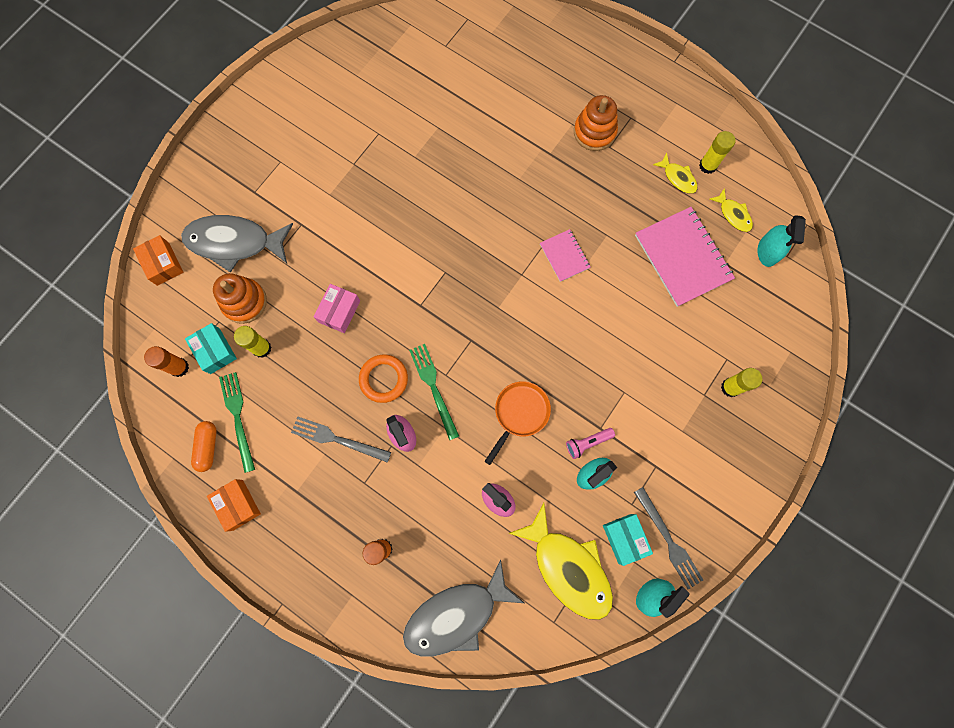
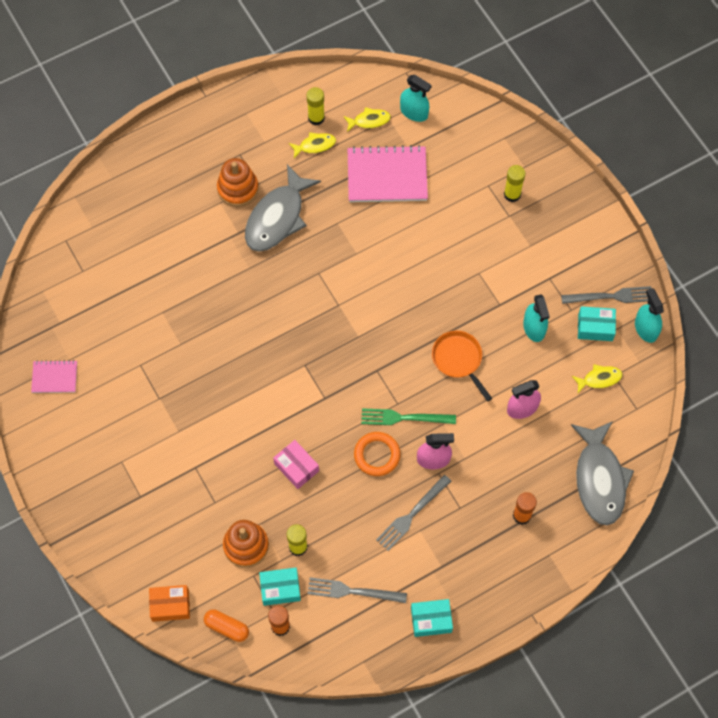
camera: 65 degrees left, 10 degrees down
(208, 447) = (367, 627): orange capsule -> orange capsule (227, 627)
(234, 242) = (182, 533): grey fish -> grey fish (277, 217)
(238, 417) = (352, 591): green fork -> grey fork
(238, 505) = (431, 620): orange box -> turquoise box
(564, 256) = (339, 264): pink notebook -> pink notebook (54, 377)
(568, 567) = (599, 379): yellow fish -> yellow fish, size x0.47
(587, 443) = (507, 319): pink flashlight -> none

